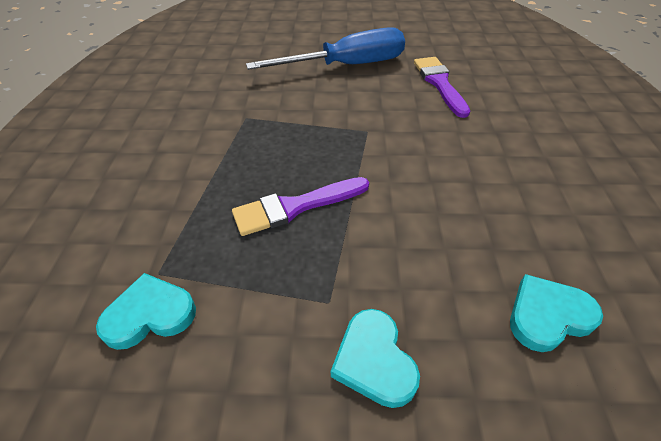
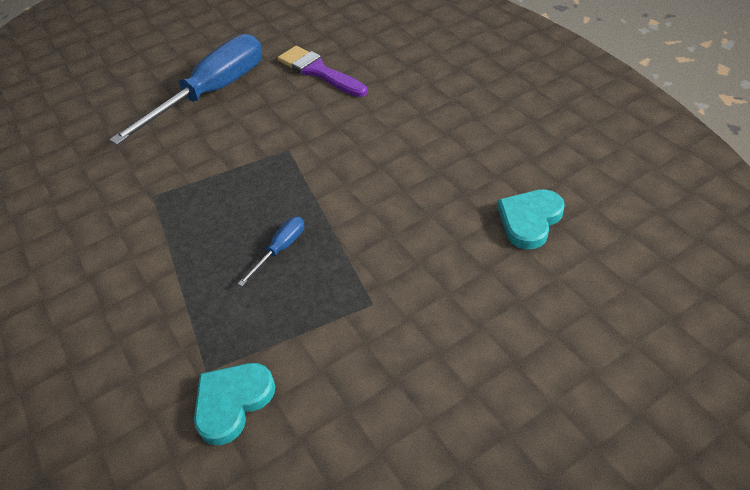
camera: 30 degrees left, 0 degrees up
(295, 207) = (280, 249): purple brush -> blue screwdriver
(374, 360) = (437, 320): turquoise heart -> none

